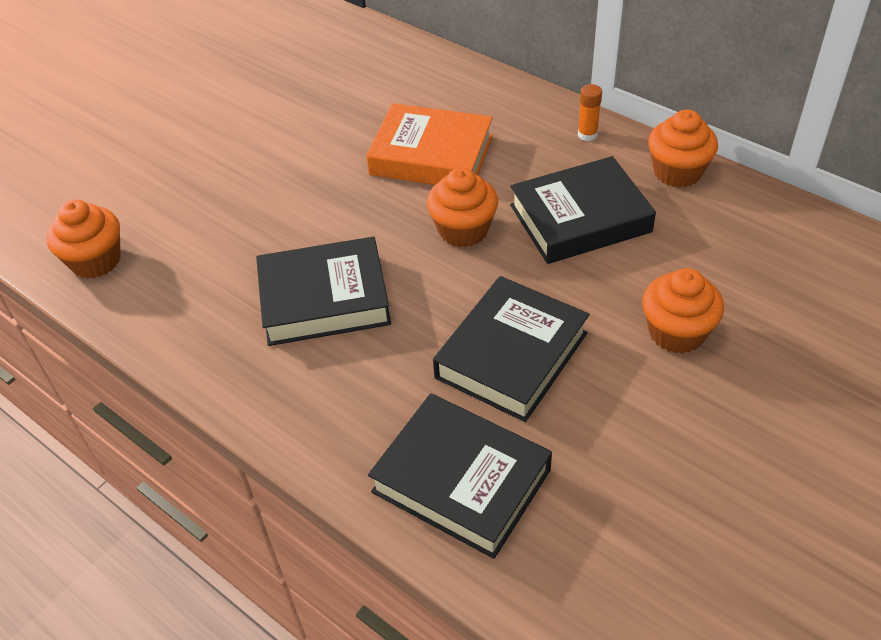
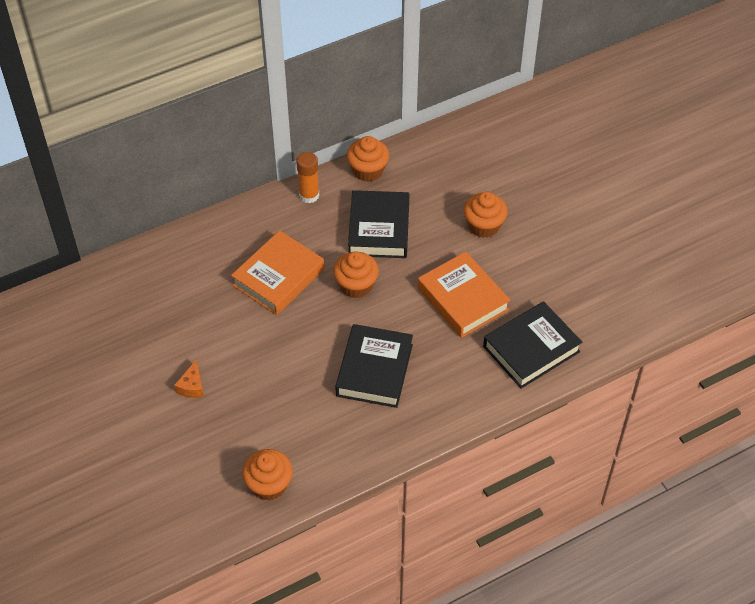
camera: 70 degrees left, 5 degrees up
(224, 145) = (192, 386): none -> orange cheese
(511, 355) = (463, 299): black book -> orange book
(587, 134) = (309, 195): orange glue stick -> orange glue stick, size x1.51

